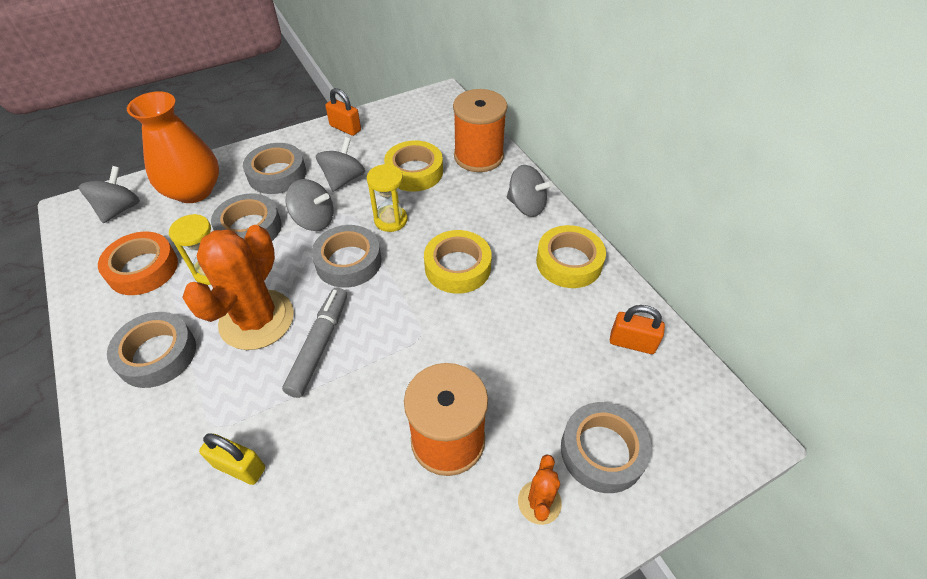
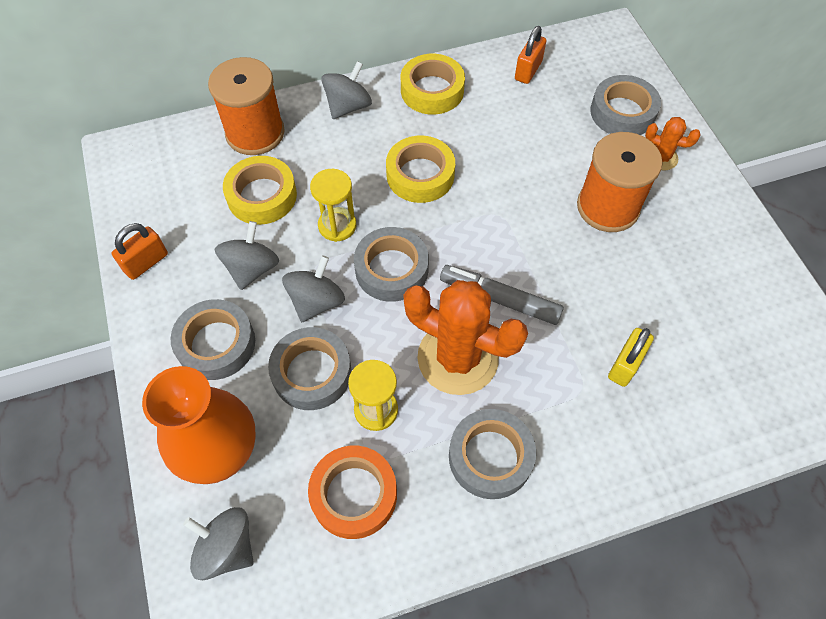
camera: 80 degrees left, 10 degrees up
(343, 179) = (252, 268): grey spinning top -> grey spinning top turned 75 degrees clockwise

